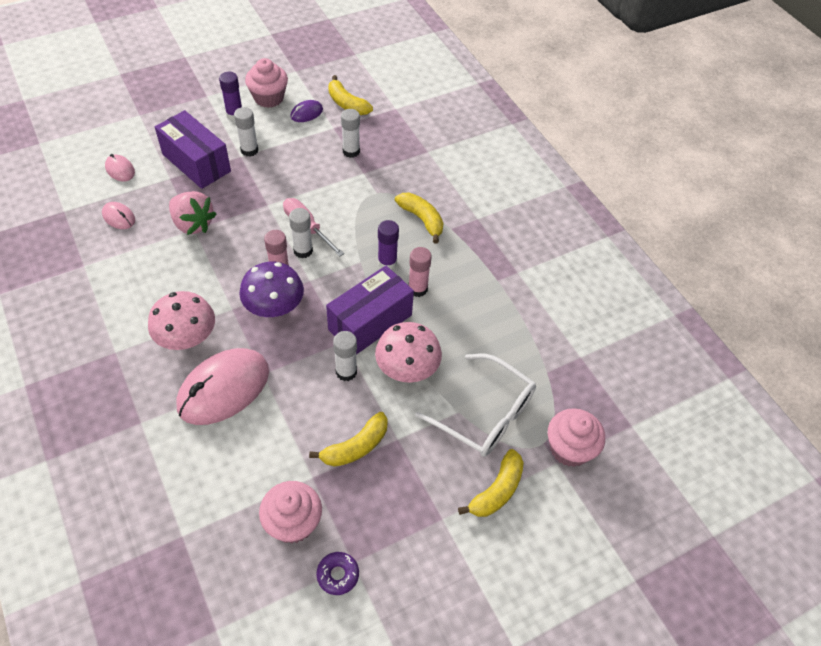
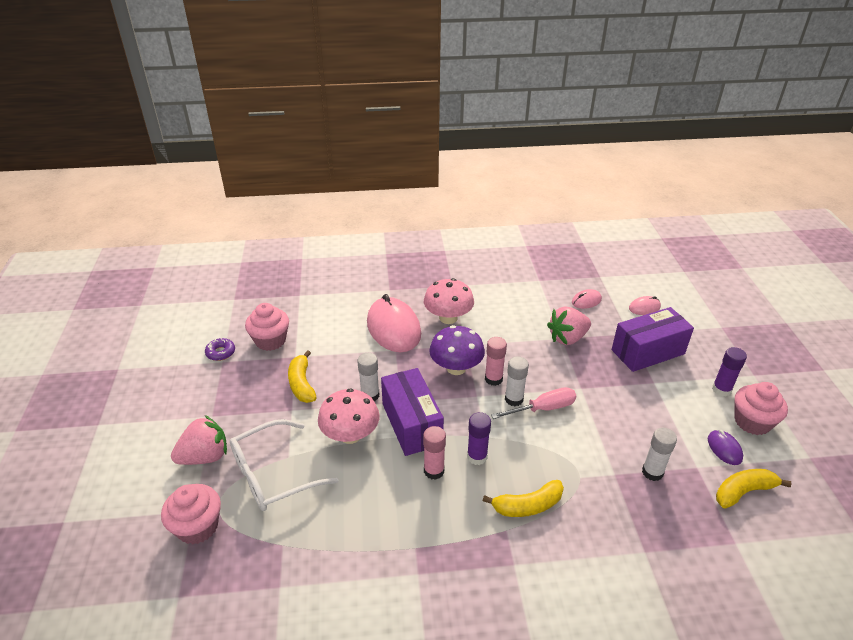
camera: 115 degrees right, 15 degrees down
(249, 150) = (662, 390): white glue stick -> none
(496, 491) = (205, 456): yellow banana -> pink strawberry

